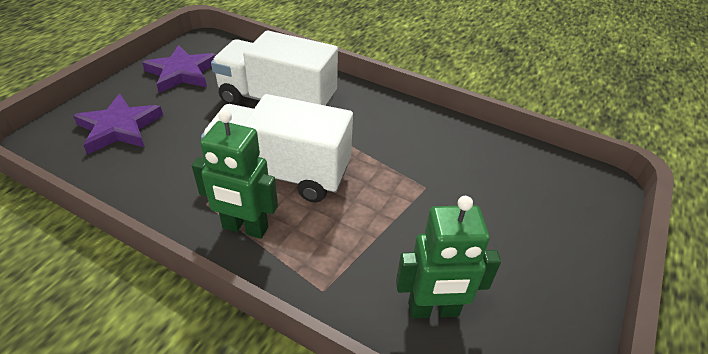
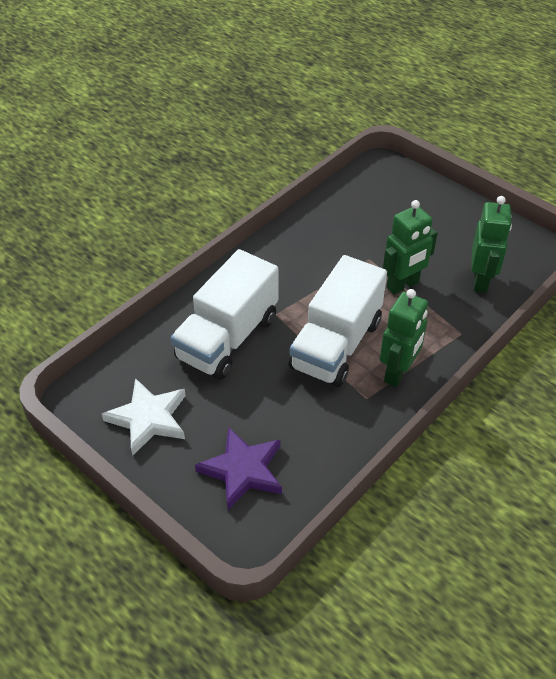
camera: 75 degrees left, 5 degrees up
(182, 73) = (148, 418): purple star -> white star
(392, 222) = (403, 285): none -> green robot

